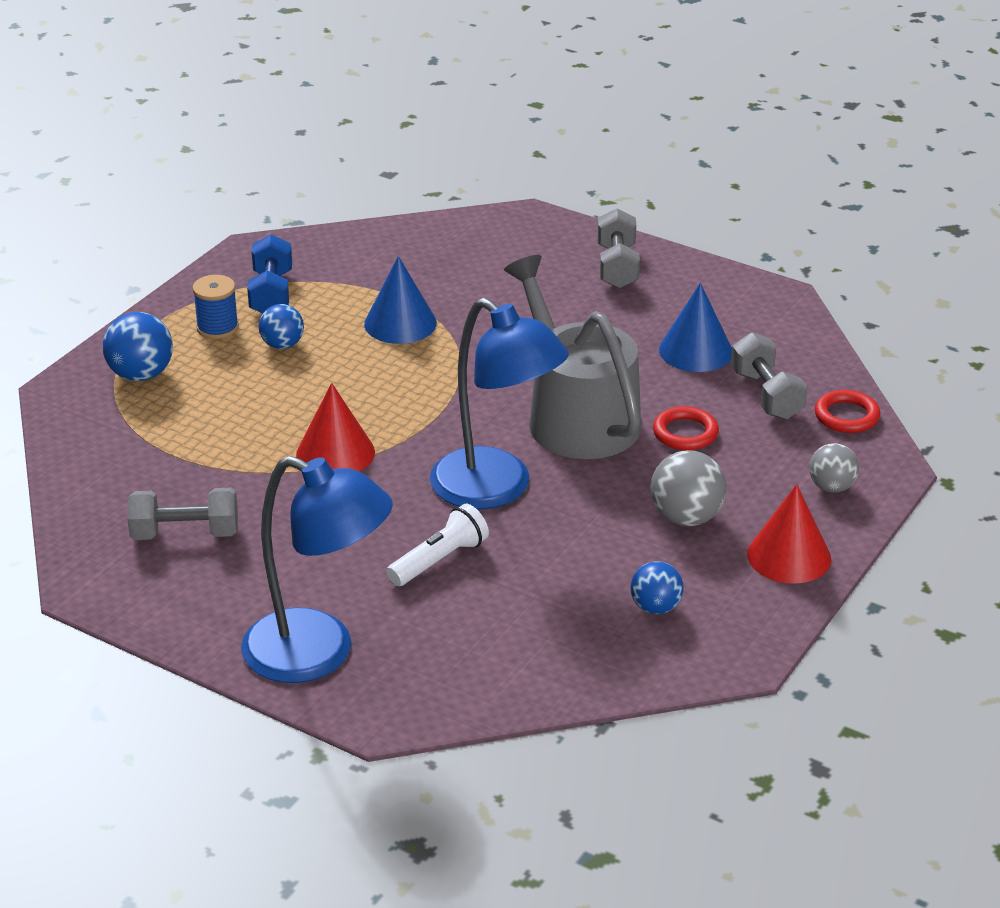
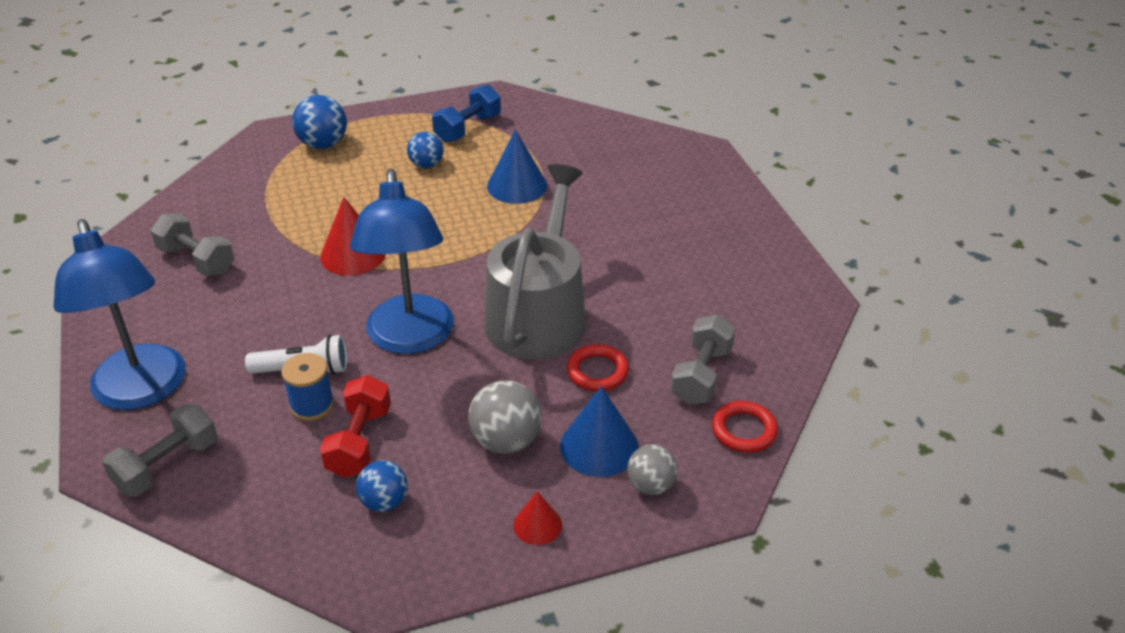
camera: 40 degrees right, 5 degrees up
(217, 328) = (406, 135): blue spool -> blue spool (312, 405)
(572, 582) = (359, 442): none -> red dumbbell
(617, 266) = (720, 216): grey dumbbell -> grey dumbbell (167, 465)
(695, 350) = (693, 309): blue cone -> blue cone (599, 446)
(789, 556) = (537, 525): red cone -> red cone, size x0.58

